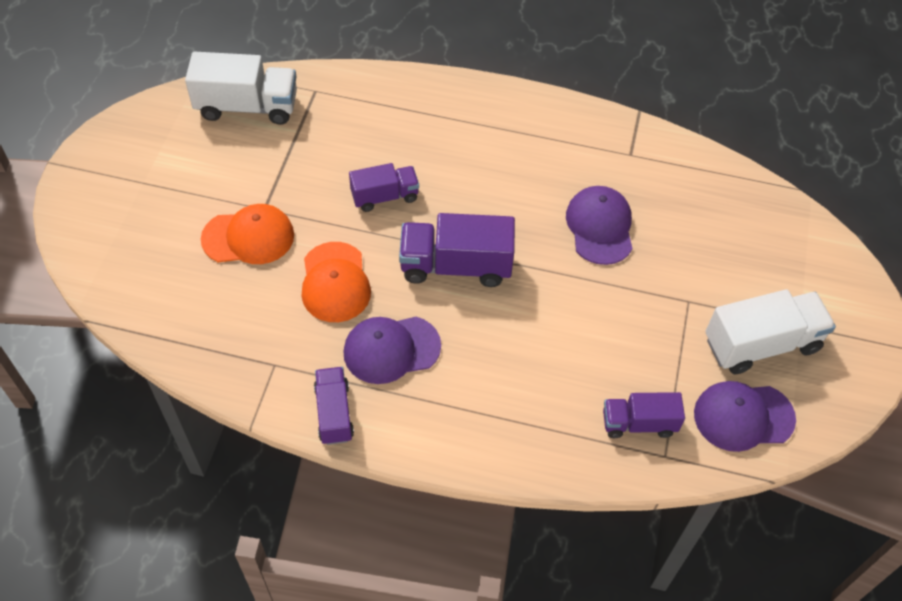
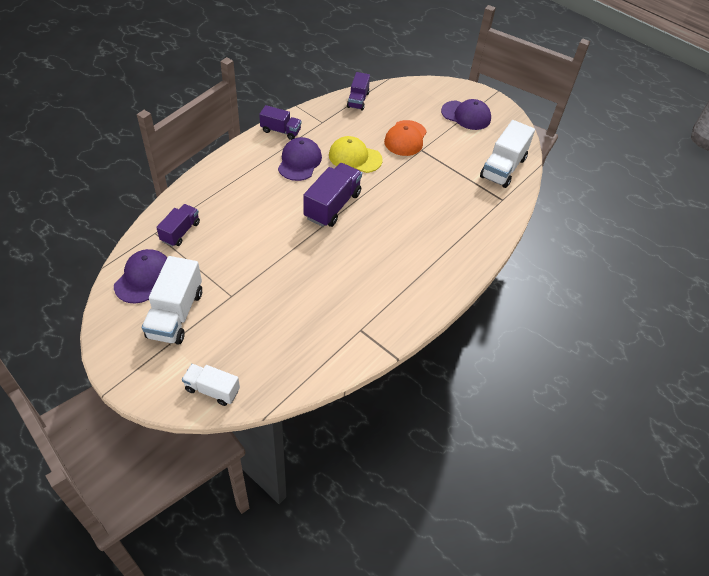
camera: 115 degrees right, 5 degrees down
(335, 282) = (355, 157): orange cap -> yellow cap
(385, 196) = (400, 197): purple truck -> purple truck (358, 100)
(600, 227) = (314, 282): purple cap -> purple cap (466, 115)
(815, 250) = (212, 390): none -> white truck

